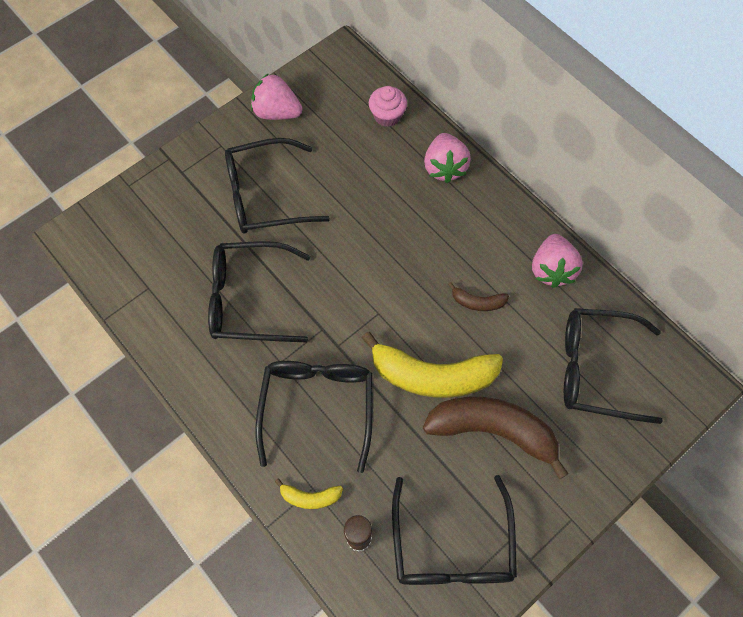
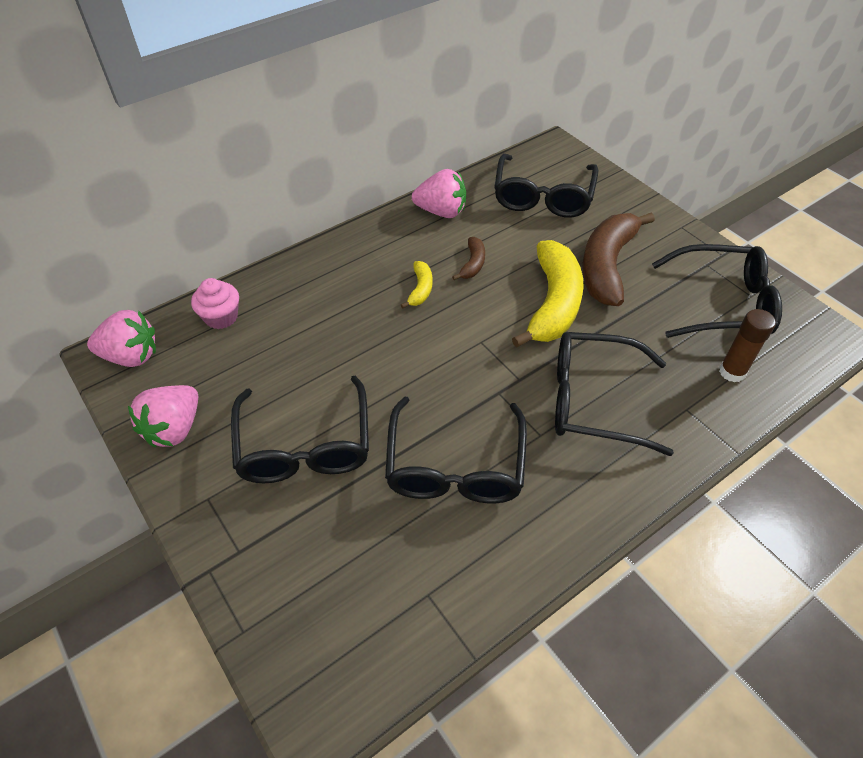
camera: 85 degrees left, 15 degrees down
(310, 497) = (697, 411): yellow banana -> yellow banana (420, 289)
(444, 167) = (307, 274): pink strawberry -> pink strawberry (131, 356)

